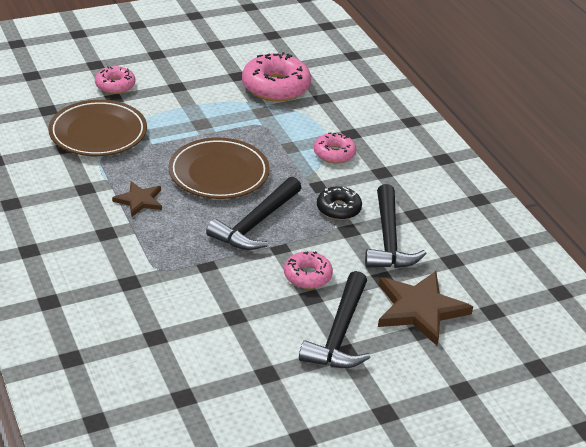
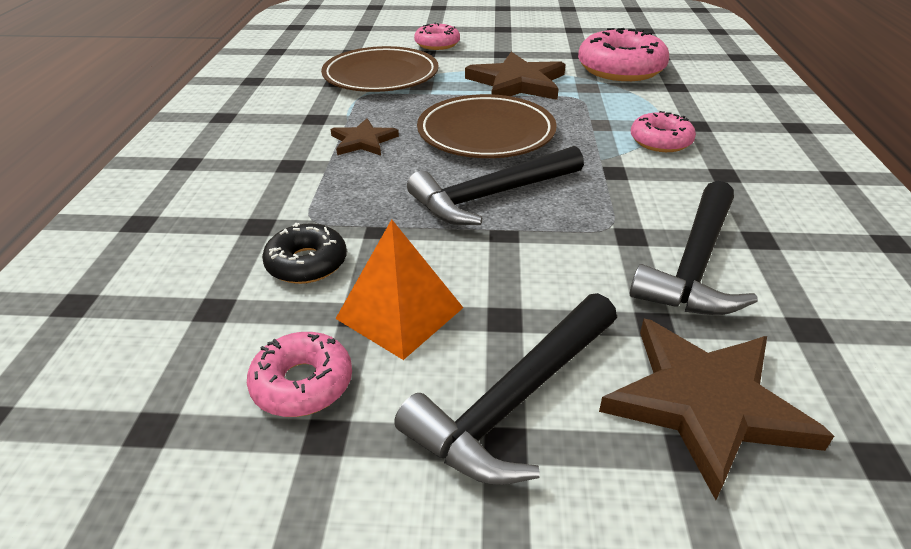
camera: 30 degrees right, 0 degrees up
(209, 118) = (517, 83): none -> brown star
(256, 309) = (400, 313): none -> orange pyramid
(307, 276) = (520, 284): pink donut -> pink donut (302, 383)
(338, 209) = (630, 204): black donut -> black donut (307, 263)

